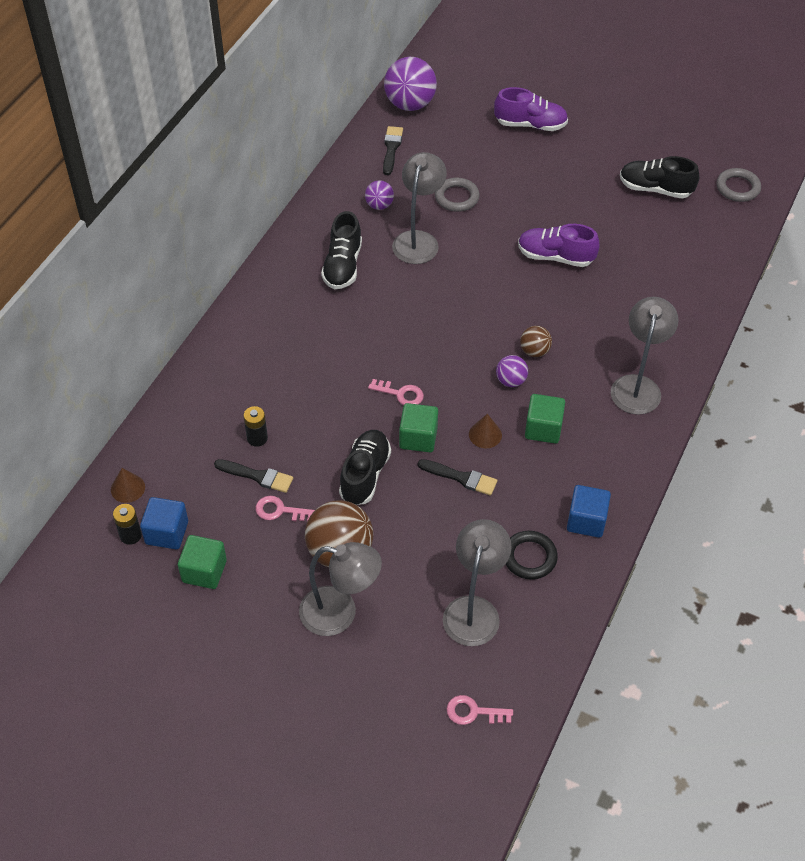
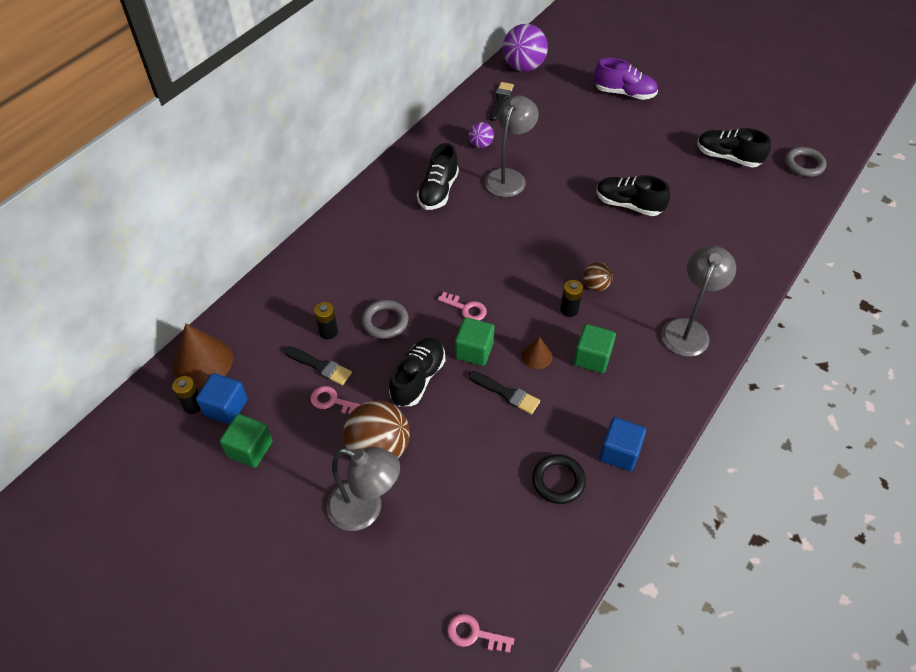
camera: 10 degrees right, 0 degrees up
(127, 488) = (202, 361): brown cone -> brown cone, size x1.91
(457, 197) = (549, 145): grey ring -> grey ring (385, 321)
(474, 610) = (495, 526): grey lamp -> none
(511, 381) = (569, 309): purple ball -> black battery
(555, 257) = (628, 205): purple shoe -> black shoe

